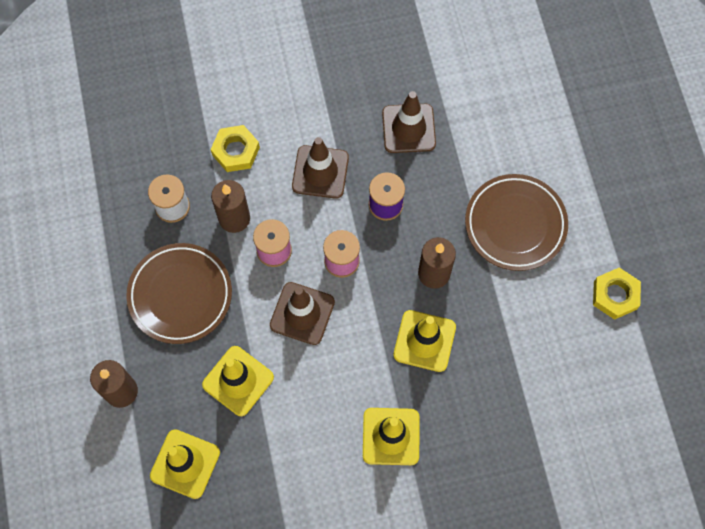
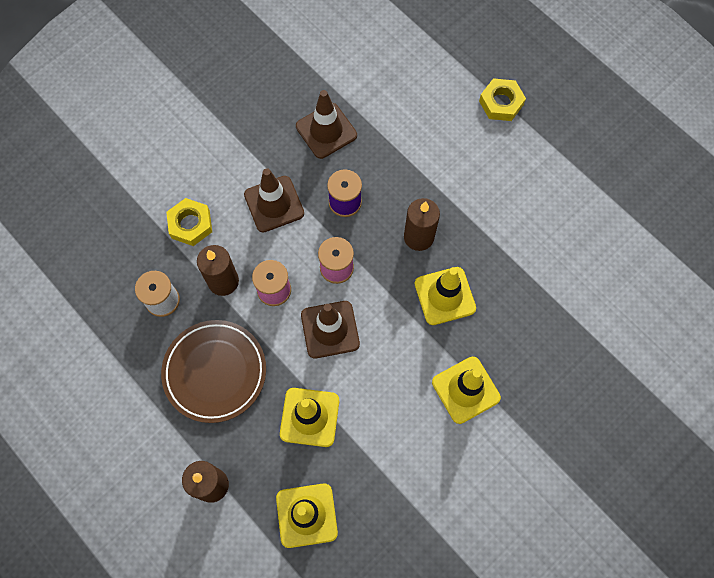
camera: 30 degrees left, 0 degrees up
(515, 224) = (459, 163): brown plate -> none
(615, 295) = (570, 177): yellow nut -> yellow nut (501, 103)

